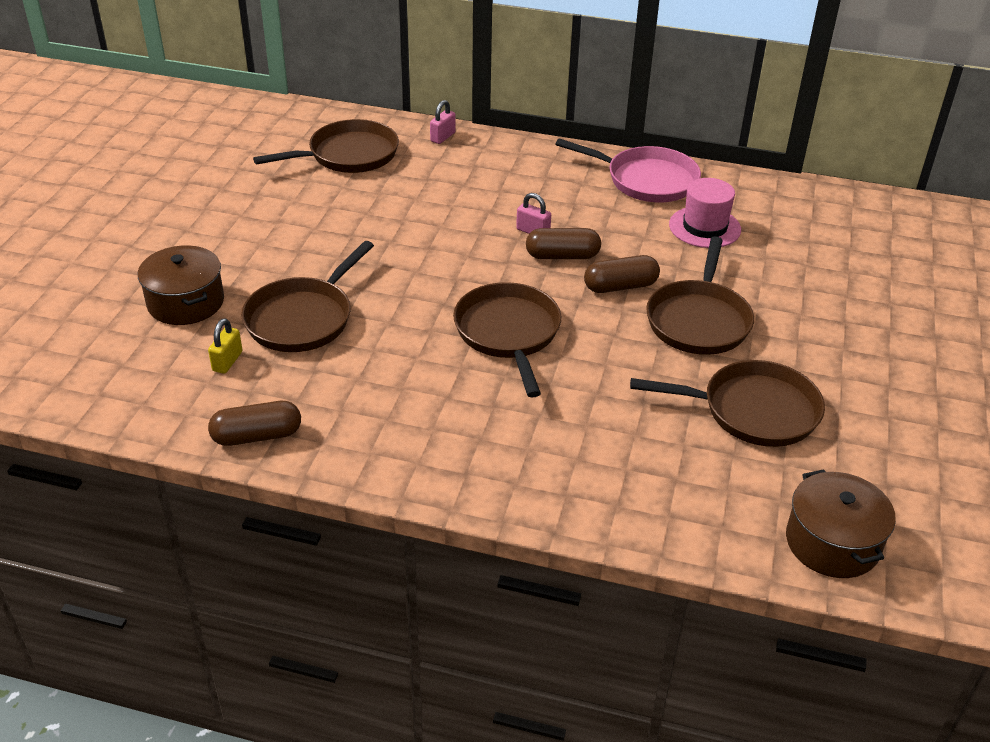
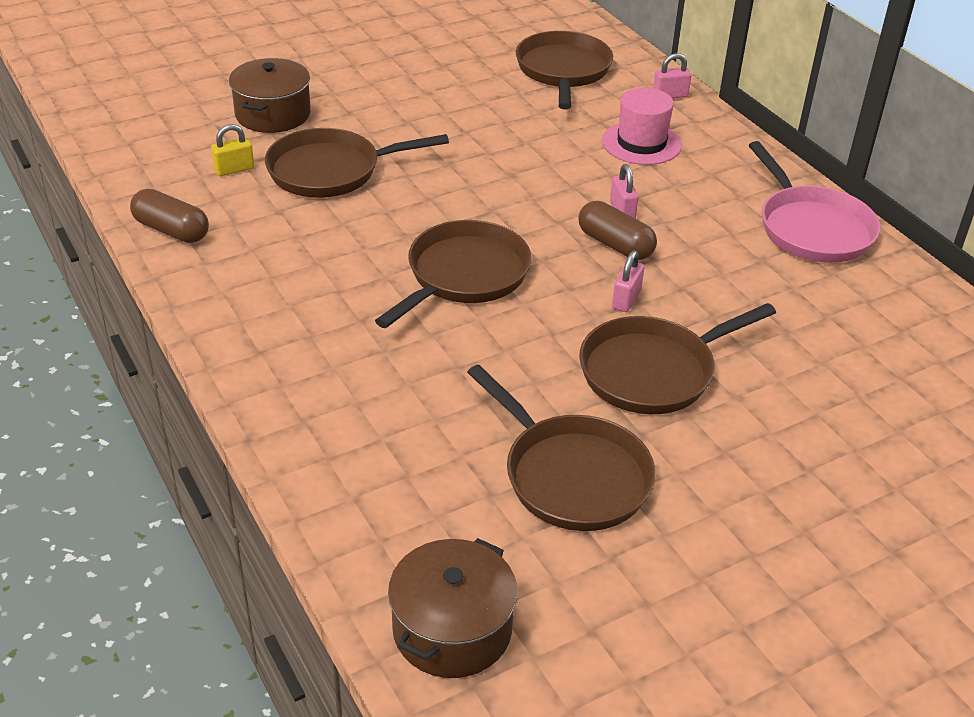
camera: 45 degrees right, 0 degrees up
(348, 155) = (563, 71): brown pan -> brown pan turned 105 degrees counterclockwise
(620, 286) = (626, 299): brown capsule -> pink padlock
(704, 227) = (802, 300): pink hat -> pink hat (641, 143)

